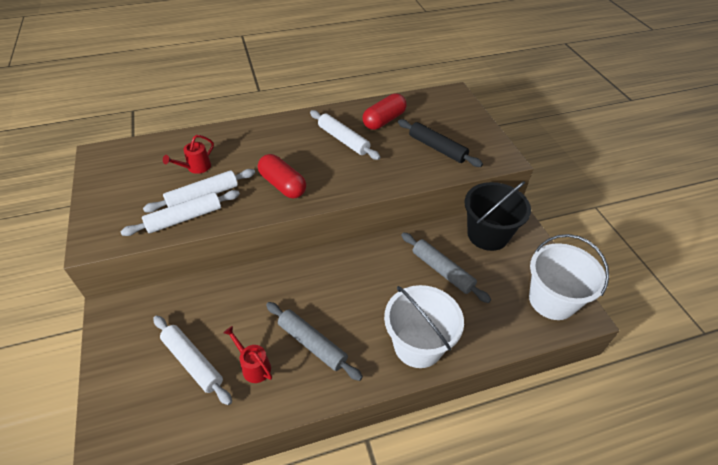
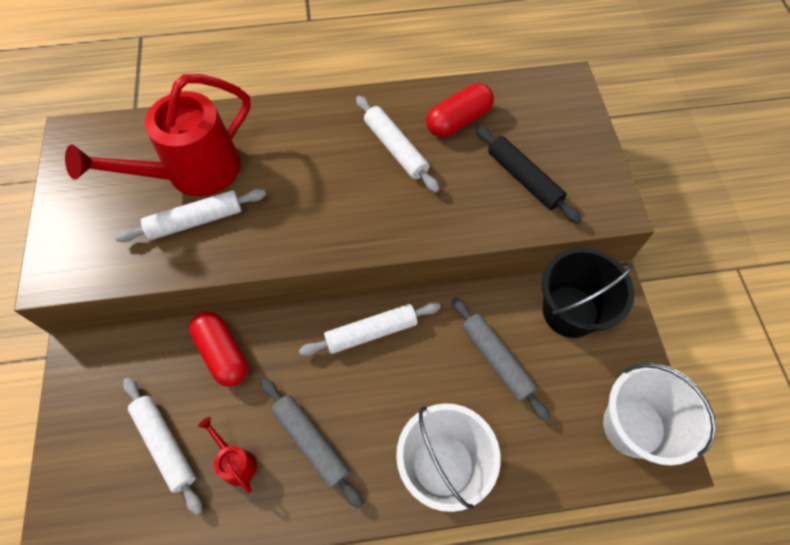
camera: 10 degrees right, 15 degrees up
(184, 218) = (168, 254): white rolling pin -> white rolling pin (371, 332)
(195, 168) = (192, 173): red watering can -> red watering can, size x2.36
(283, 185) = (301, 216): red capsule -> red capsule (223, 353)

